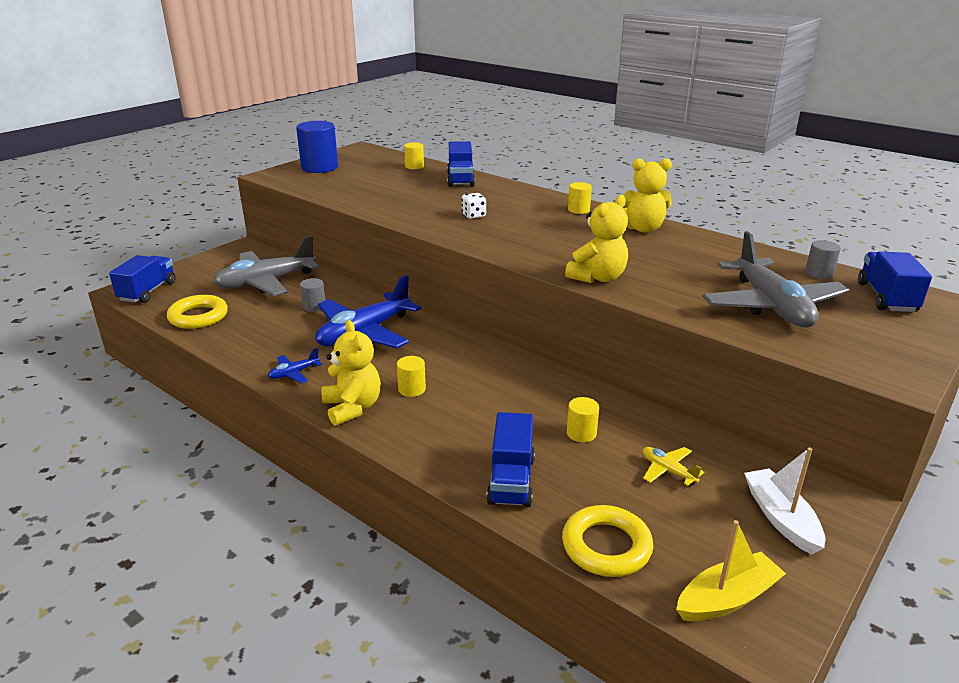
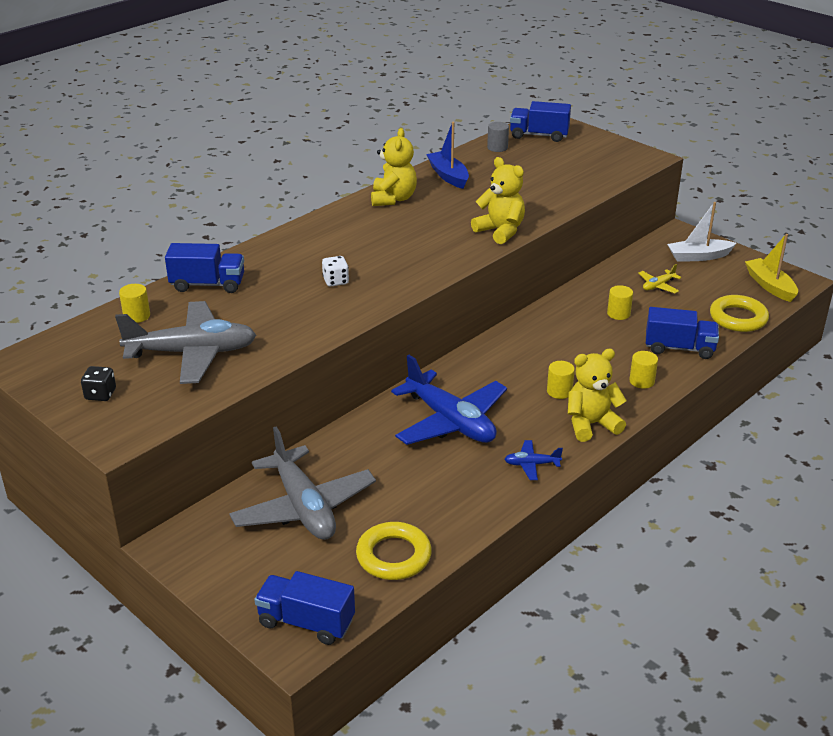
camera: 85 degrees left, 5 degrees up
(294, 373) = (531, 464): blue plane -> blue plane turned 120 degrees clockwise
(314, 306) = (381, 460): grey cylinder -> none
(319, 167) = (100, 394): blue cylinder -> black dice
(578, 210) = (335, 223): yellow cylinder -> yellow cylinder (642, 381)
(716, 250) = (448, 176): none -> blue boat
(771, 306) = (552, 174): grey plane -> grey plane (192, 353)

